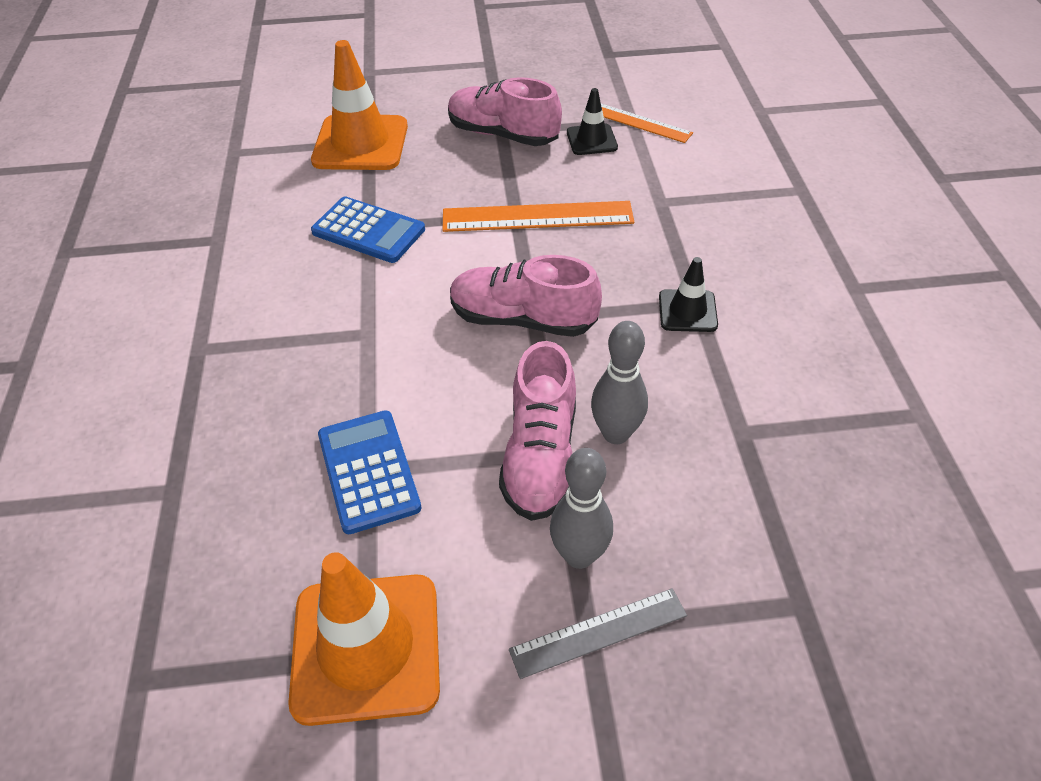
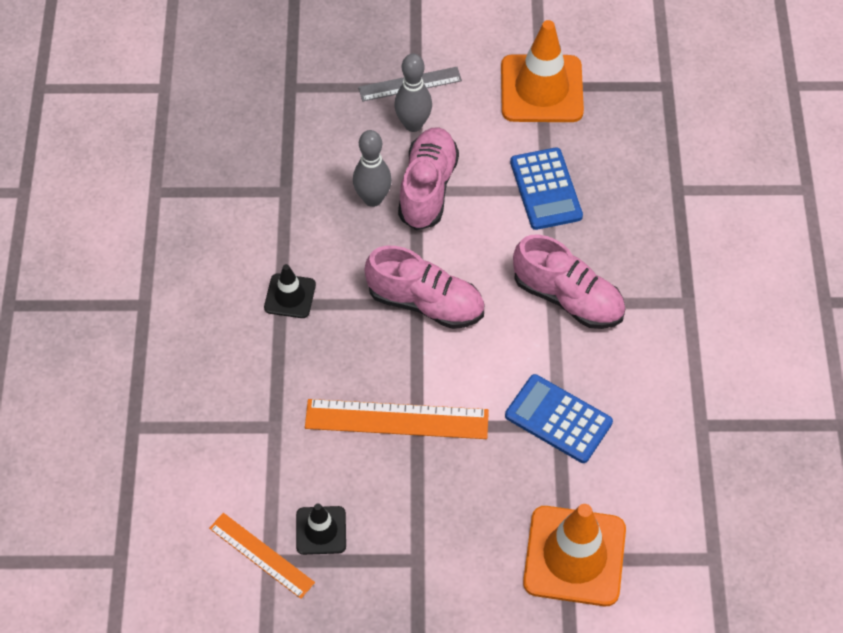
camera: 175 degrees left, 10 degrees up
(503, 134) = (416, 552): pink shoe -> pink shoe (568, 298)

